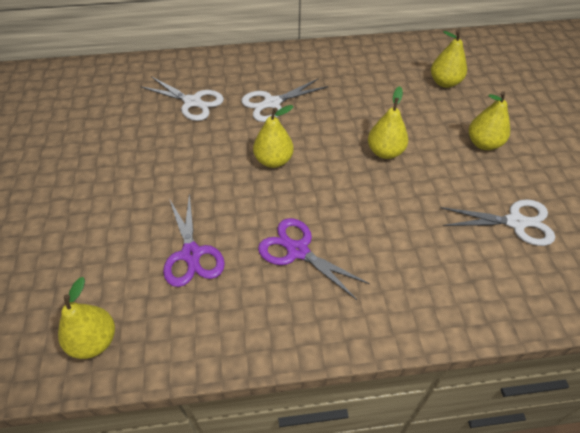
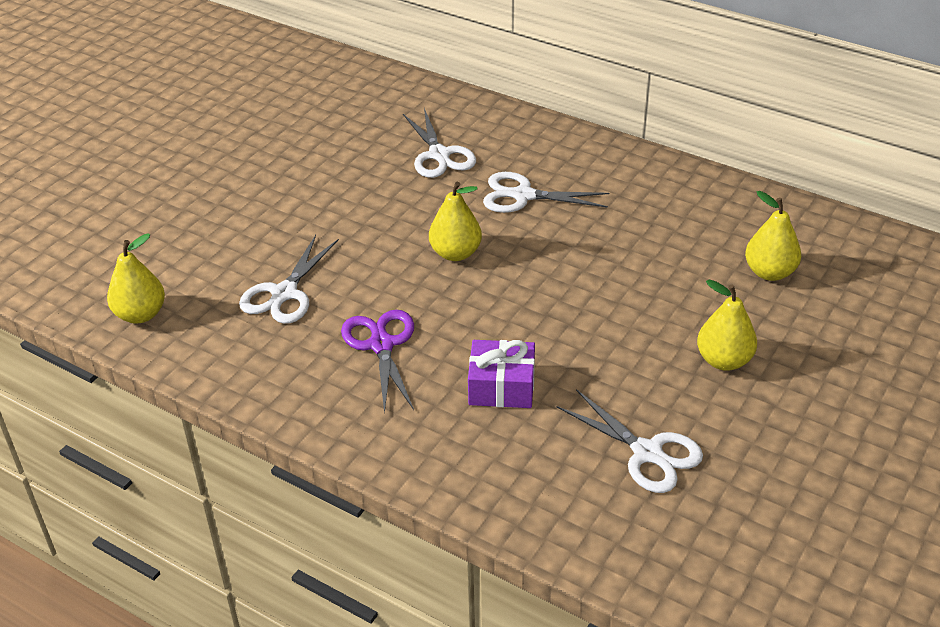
camera: 40 degrees right, 10 degrees down
(191, 254) = (284, 293): purple scissors -> white scissors
(385, 152) = (588, 307): yellow pear -> none
(398, 232) = (501, 386): none -> purple gift

